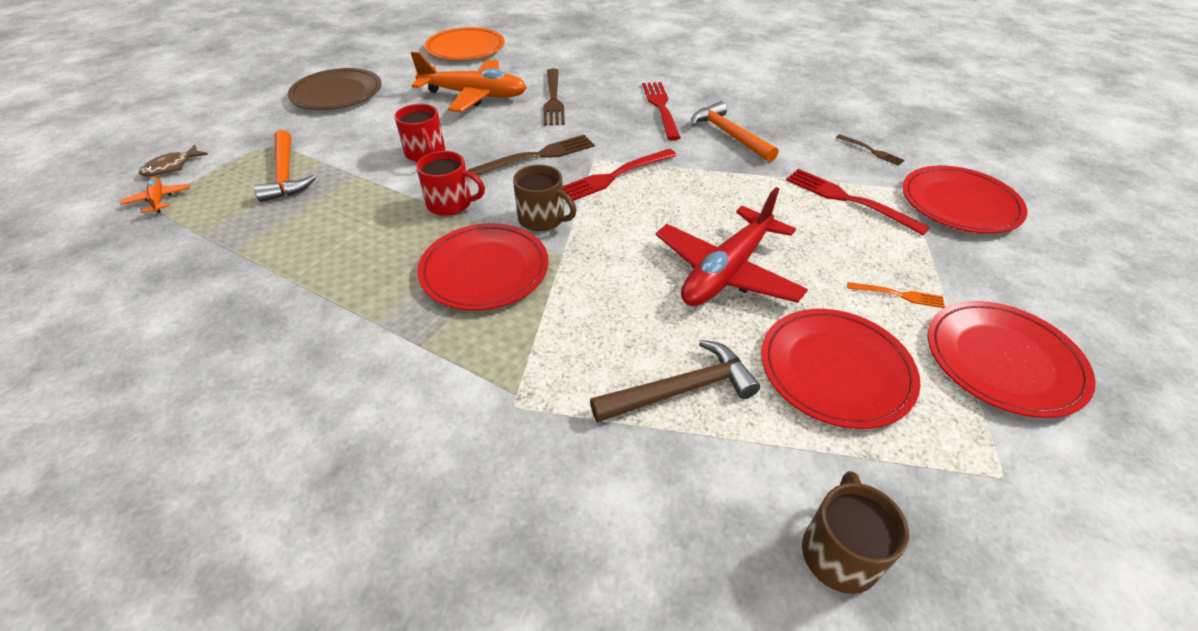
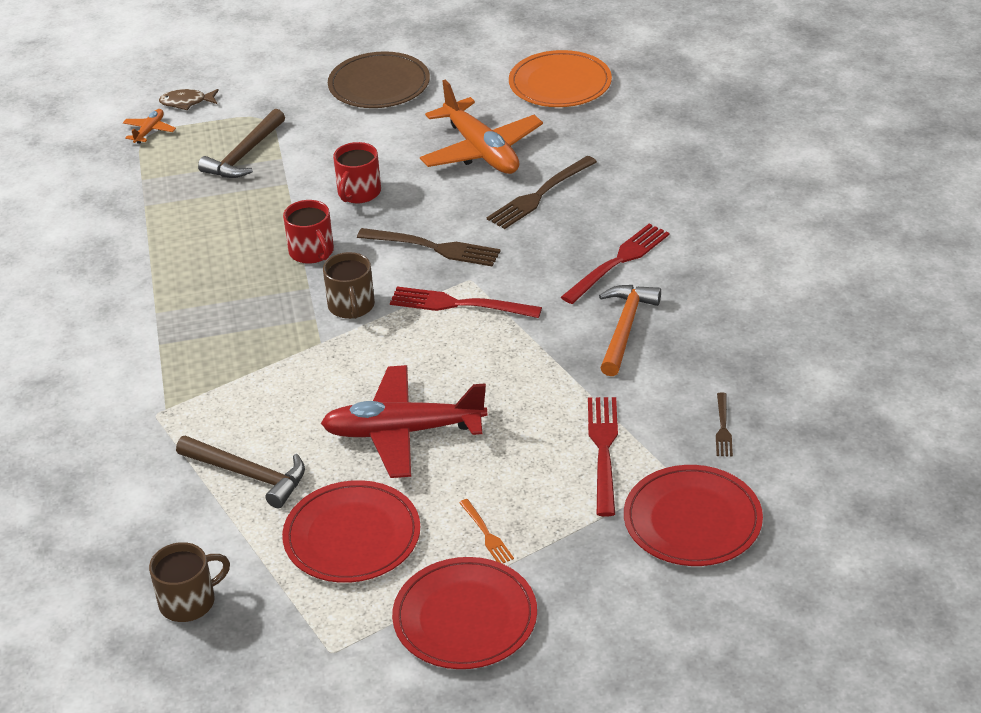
camera: 50 degrees right, 5 degrees down
(285, 174) = (244, 154): orange hammer -> brown hammer
(484, 270) = (259, 319): red plate -> none

